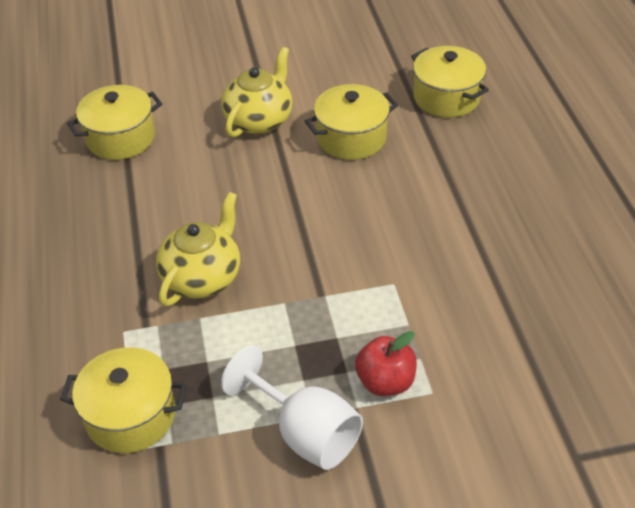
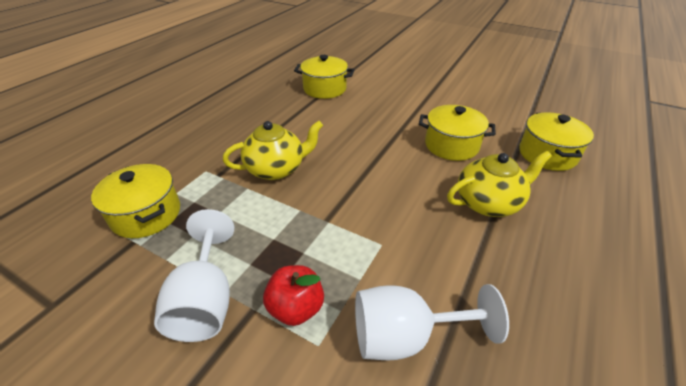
camera: 40 degrees right, 5 degrees down
(259, 120) = (405, 112): yellow teapot -> yellow teapot (488, 203)
(484, 340) = (405, 336): none -> white goblet

